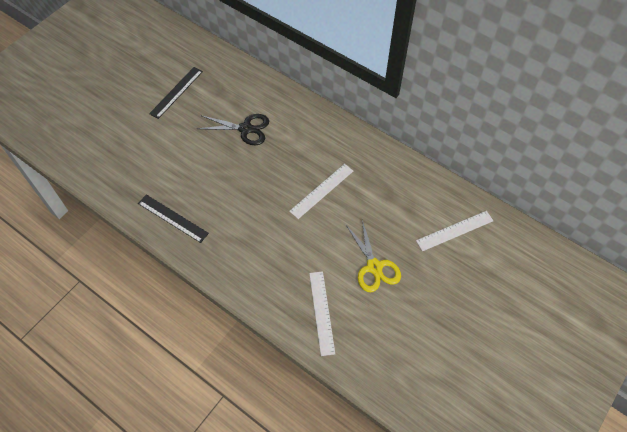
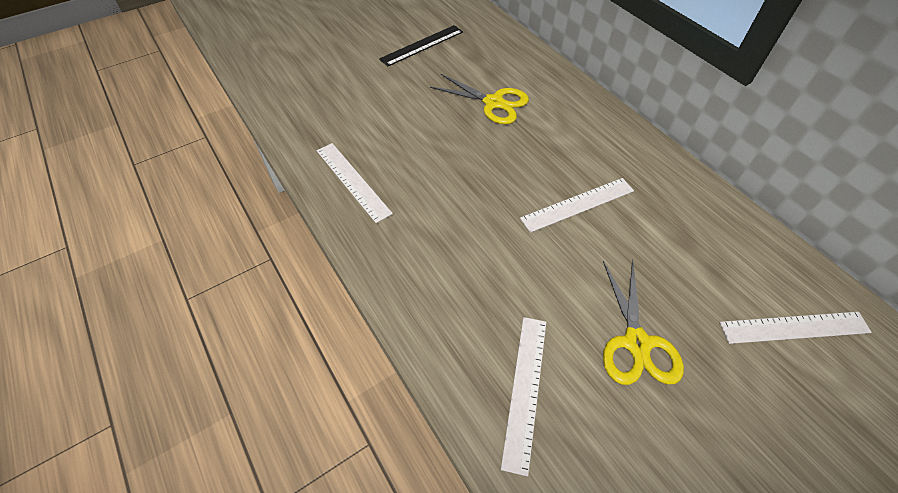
camera: 20 degrees right, 5 degrees down
(173, 218) = (353, 181): black ruler -> white ruler
(245, 129) = (493, 103): black scissors -> yellow scissors

